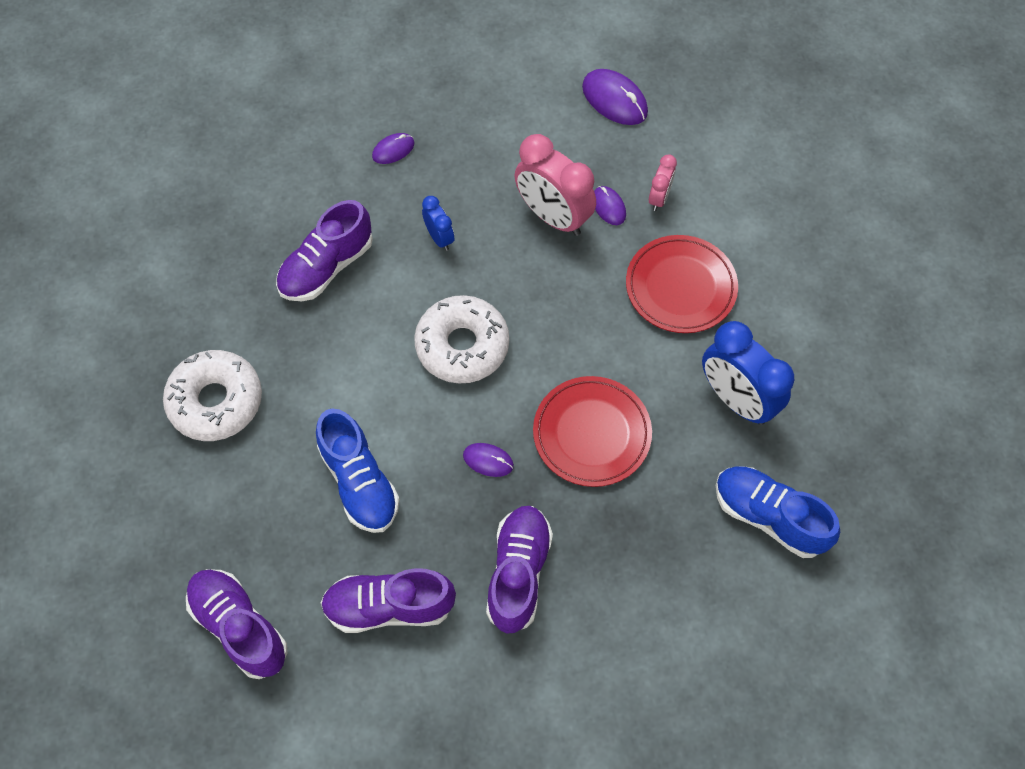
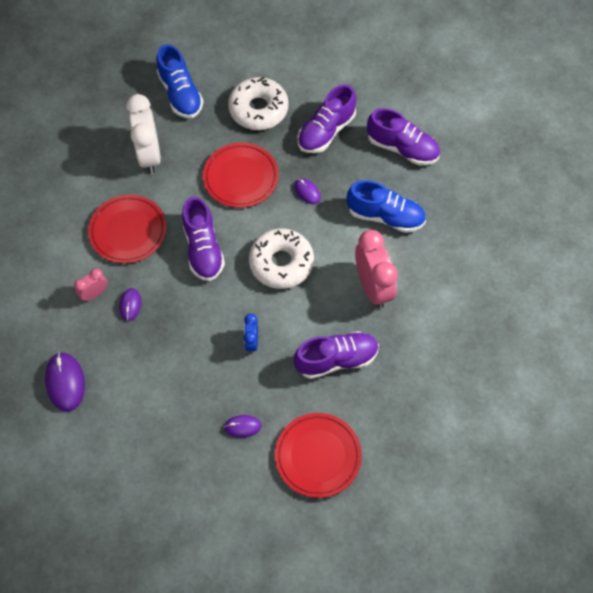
camera: 150 degrees left, 0 degrees up
(216, 401) = (448, 305): white donut -> white donut (258, 109)
(240, 627) = (486, 176): purple shoe -> purple shoe (203, 249)
(293, 162) = (318, 456): none -> red plate
(359, 482) = (385, 216): blue shoe -> blue shoe turned 105 degrees clockwise
(553, 217) = (170, 317): pink clock -> pink clock (373, 287)
(736, 399) = (149, 155): blue clock -> white clock

